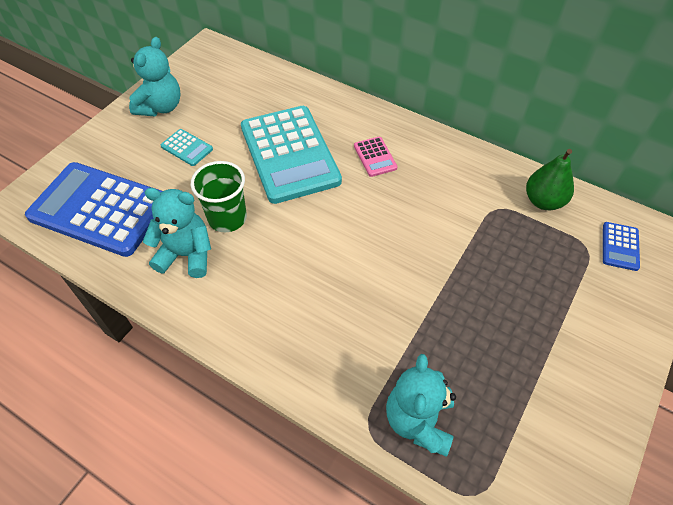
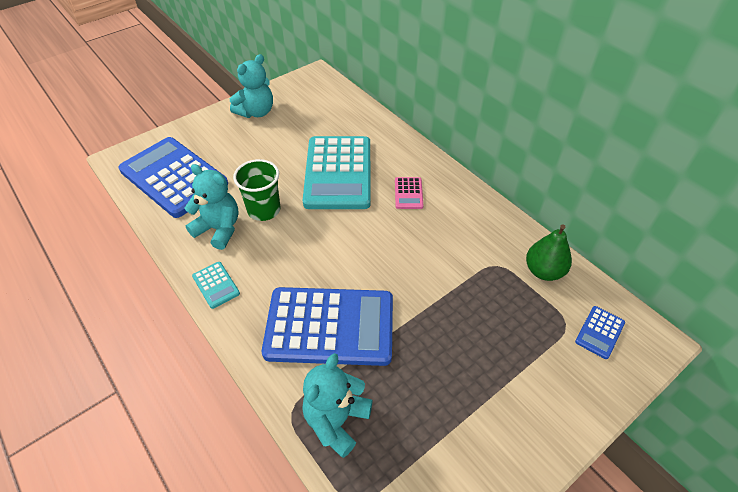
camera: 20 degrees right, 5 degrees down
(187, 148) = (260, 148): turquoise calculator -> turquoise calculator (216, 285)
(363, 325) = (330, 326): none -> blue calculator

